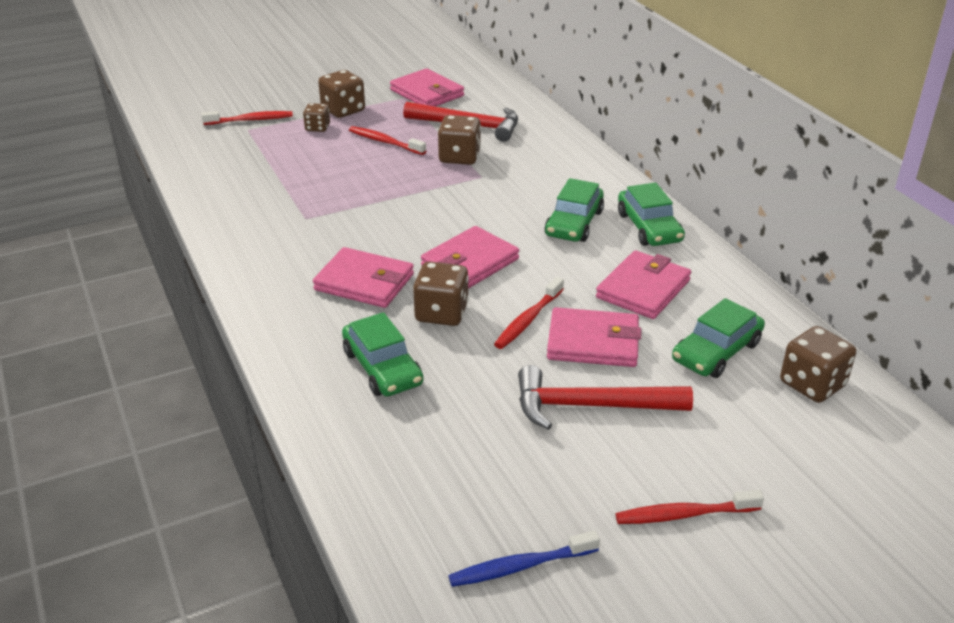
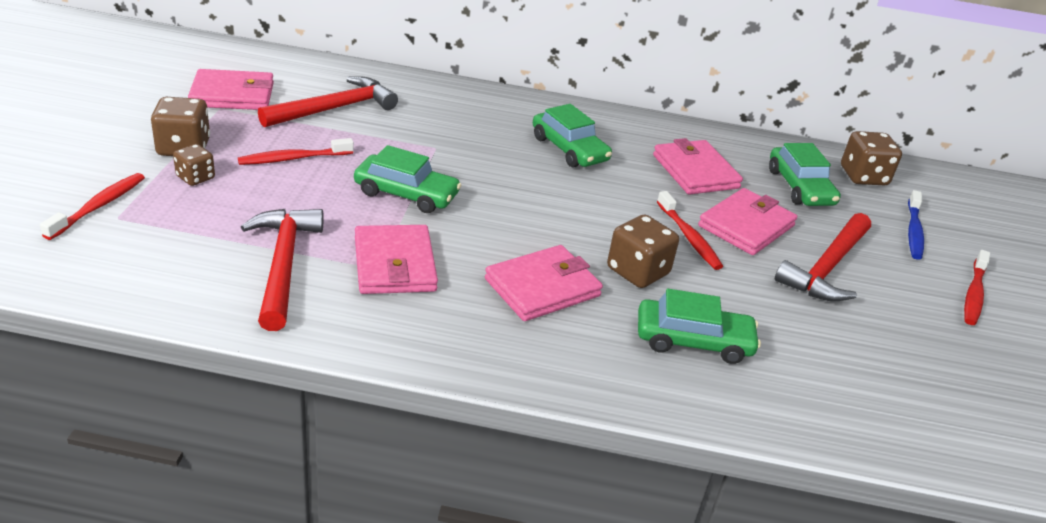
camera: 60 degrees left, 0 degrees up
(267, 190) = (283, 265): none -> red hammer
(459, 157) = (385, 140): brown dice -> none
(470, 262) = (573, 221): pink wallet -> pink wallet (394, 264)
(520, 566) = (999, 393): blue toothbrush -> blue toothbrush (913, 231)
(649, 227) = (613, 126): green car -> green car (406, 194)

